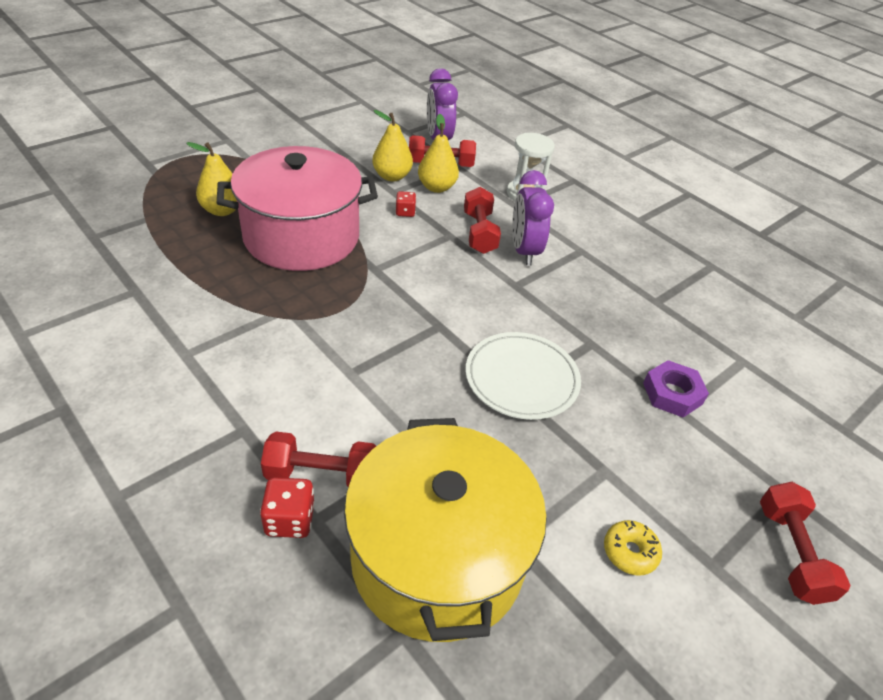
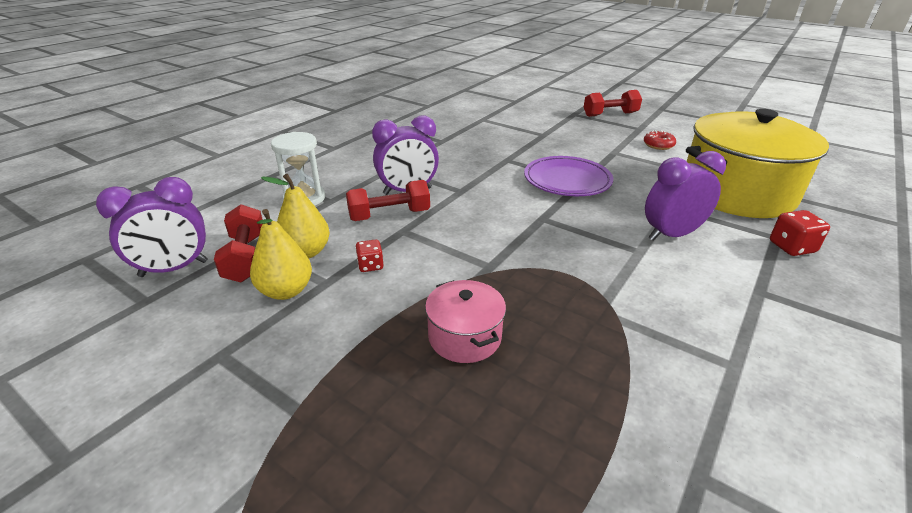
camera: 100 degrees left, 10 degrees down
(222, 210) = (443, 454): yellow pear -> none
(301, 237) = (464, 337): pink pot -> pink pot, size x0.46
(321, 474) = (743, 243): red dumbbell -> none
(366, 415) = (671, 235): none -> purple clock
(521, 379) = (567, 180): white plate -> purple plate
(630, 552) = (658, 145): yellow donut -> red donut
(672, 393) = (531, 136): purple nut -> none

